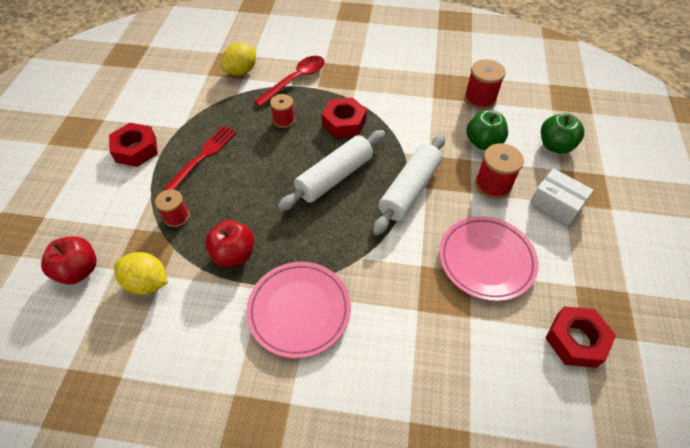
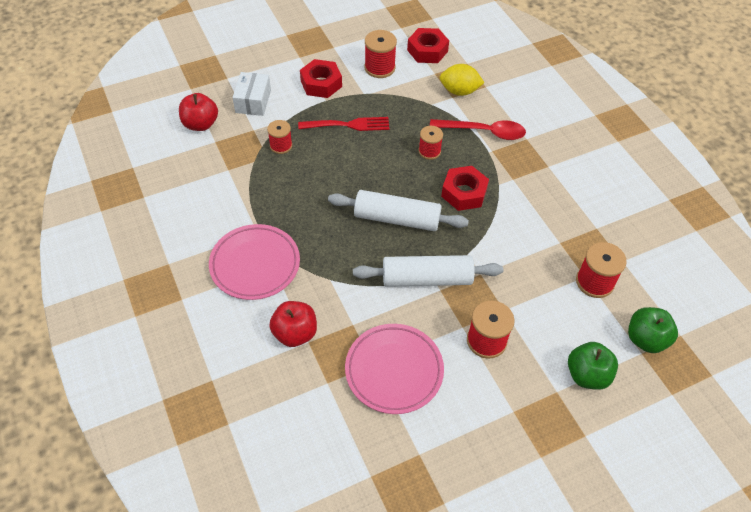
camera: 55 degrees right, 0 degrees up
(147, 283) = (216, 165): yellow lemon -> none
(163, 103) = (379, 68): none -> red spool
(234, 254) = (274, 198): red apple -> red apple (295, 333)
(483, 142) = (535, 310): green apple -> green apple (646, 339)
(556, 204) = (506, 404): white box -> white box (253, 101)
(575, 340) = (359, 473): red nut -> red nut (427, 51)

